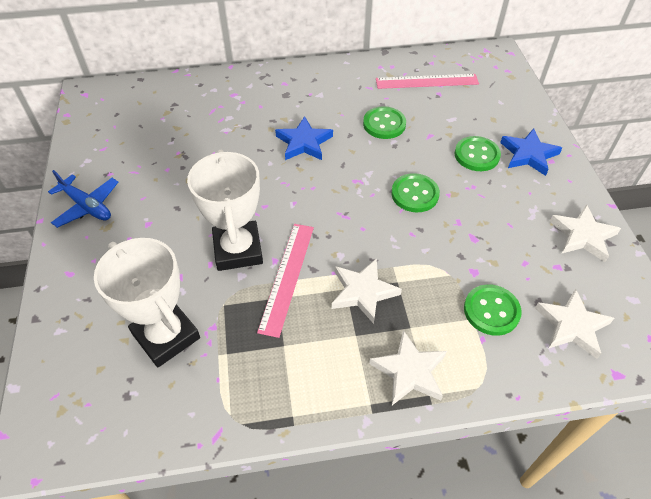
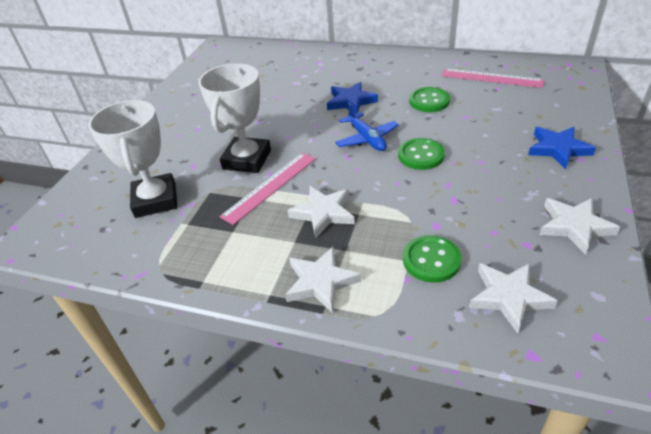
camera: 30 degrees right, 10 degrees down
(87, 206) = (167, 110): blue plane -> blue plane (367, 139)
(476, 155) = (502, 139): green button -> none

